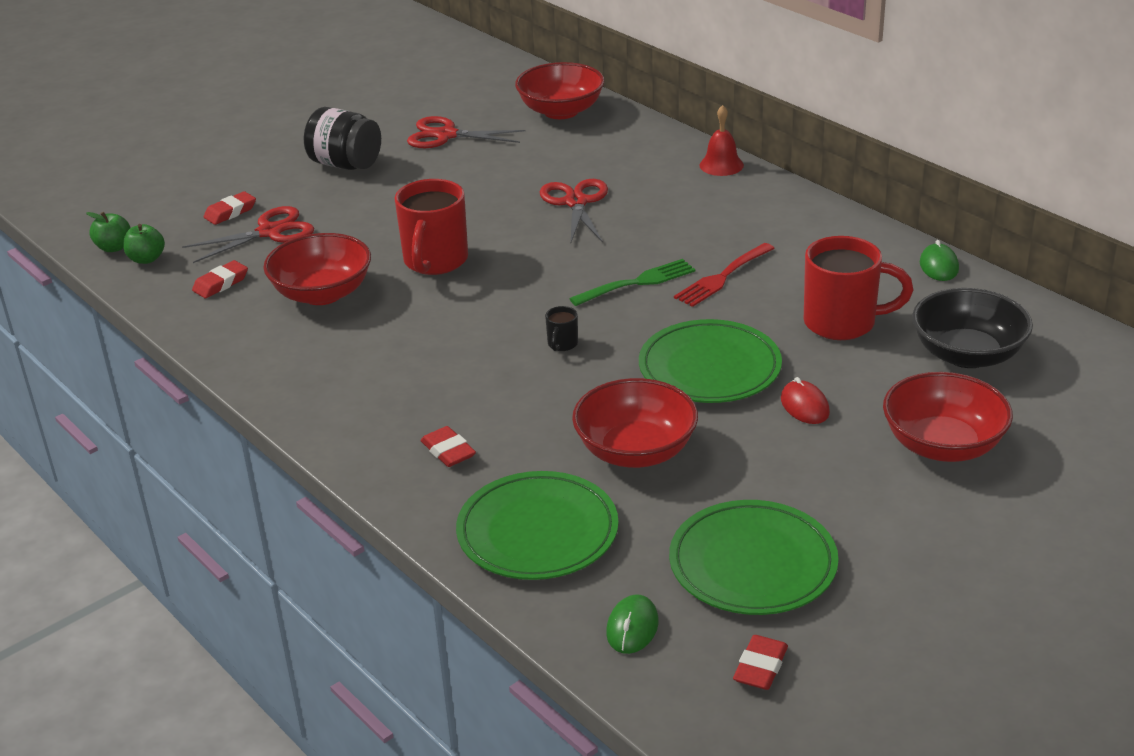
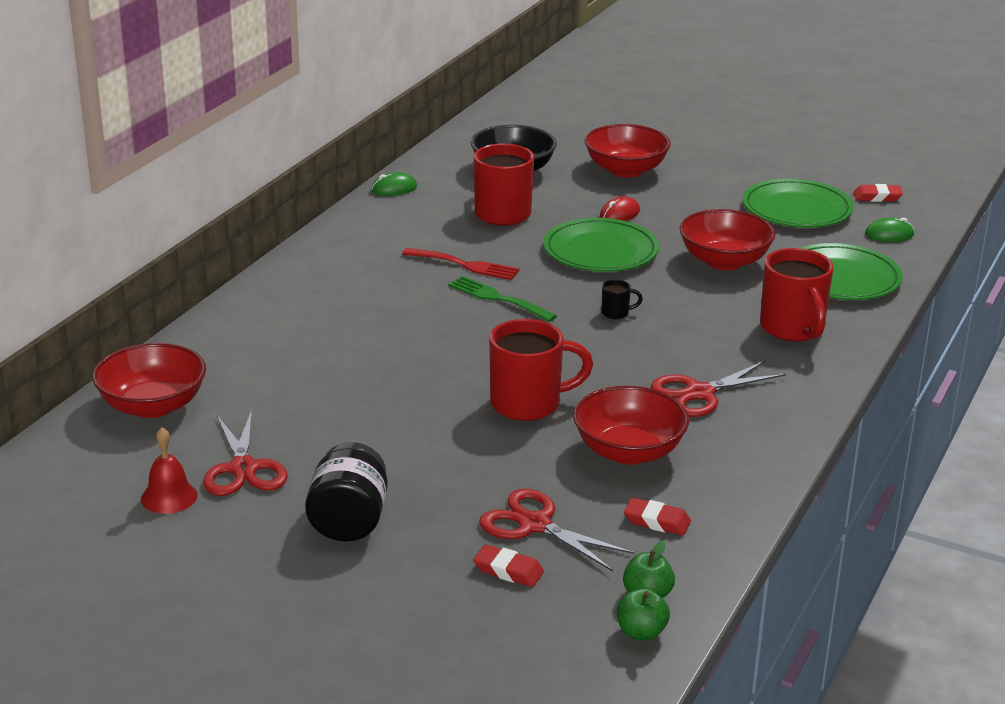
camera: 115 degrees left, 5 degrees down
(448, 451) = (793, 329): red eraser -> red mug
(576, 202) = (369, 354): red scissors -> red scissors (700, 393)
(721, 165) = (255, 295): red bell -> red bell (169, 497)

